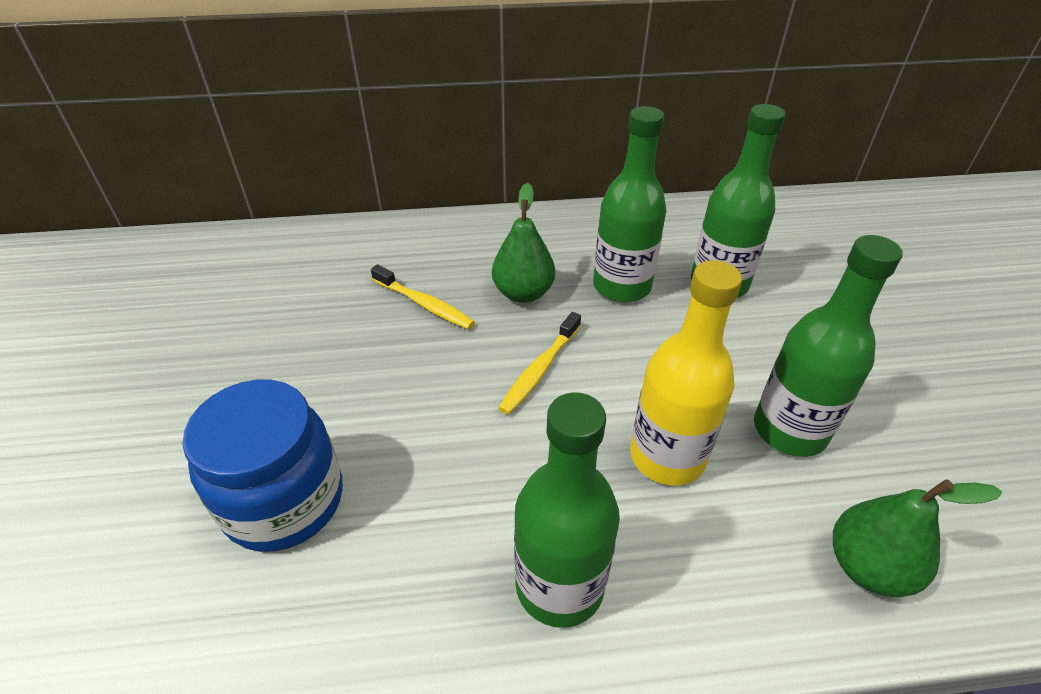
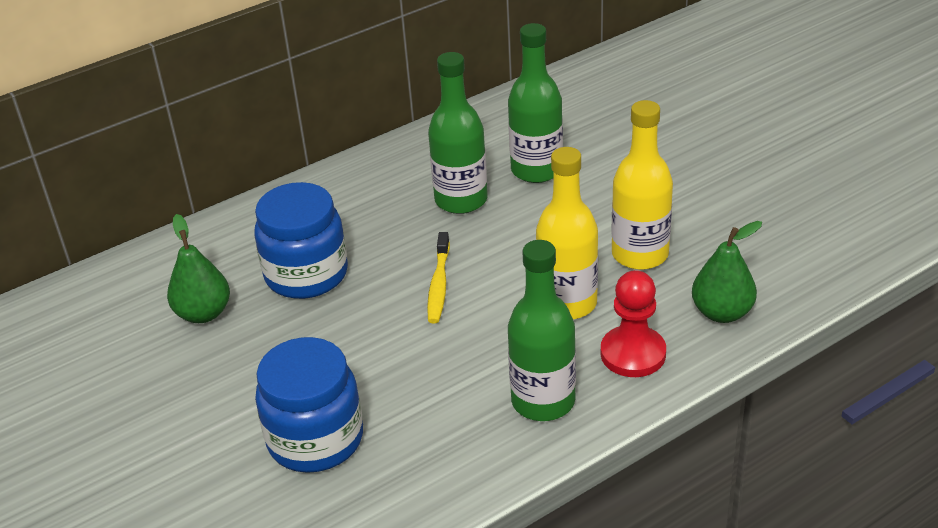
camera: 25 degrees left, 5 degrees down
(424, 304) = (306, 274): yellow toothbrush -> blue jar
(523, 293) = (383, 235): green pear -> green pear (203, 313)
(713, 572) = (633, 354): none -> red pawn
(789, 430) = (640, 254): green bottle -> yellow bottle

